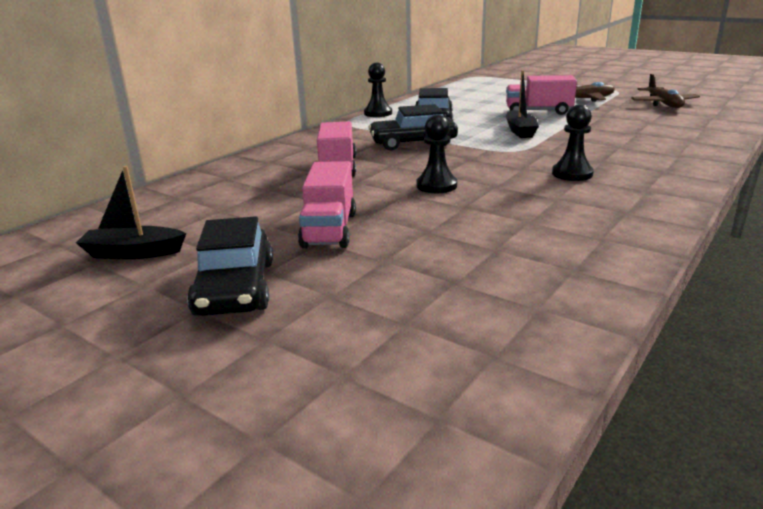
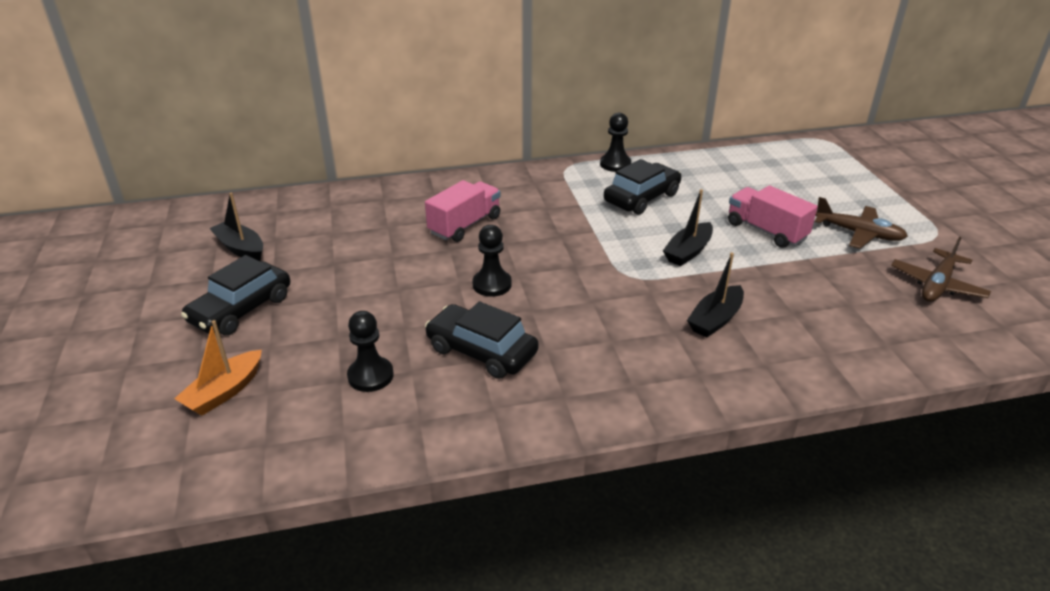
camera: 40 degrees right, 10 degrees up
(329, 230) = (355, 290): pink truck -> none
(359, 347) = (224, 392): none -> orange boat
(413, 143) = (569, 222): black car -> black car (481, 351)
(572, 174) = (615, 331): black pawn -> black pawn (370, 376)
(609, 149) = (715, 319): none -> black boat

